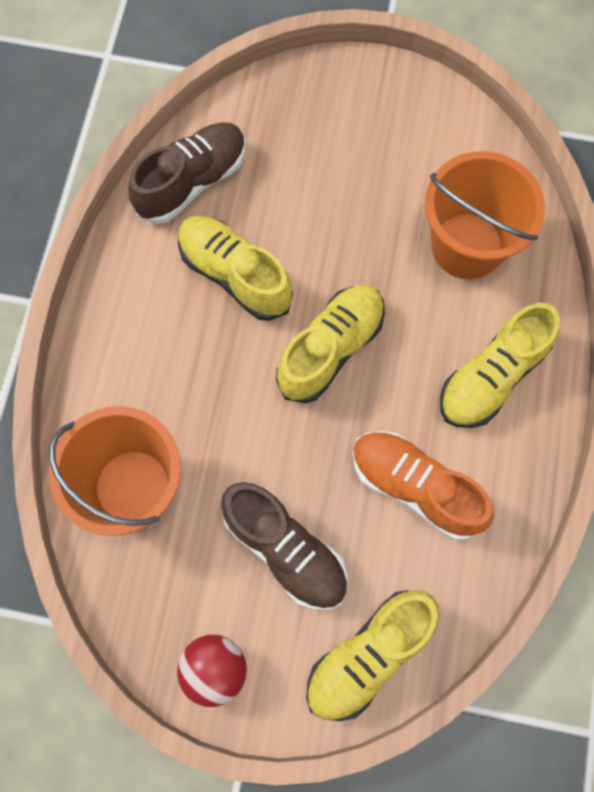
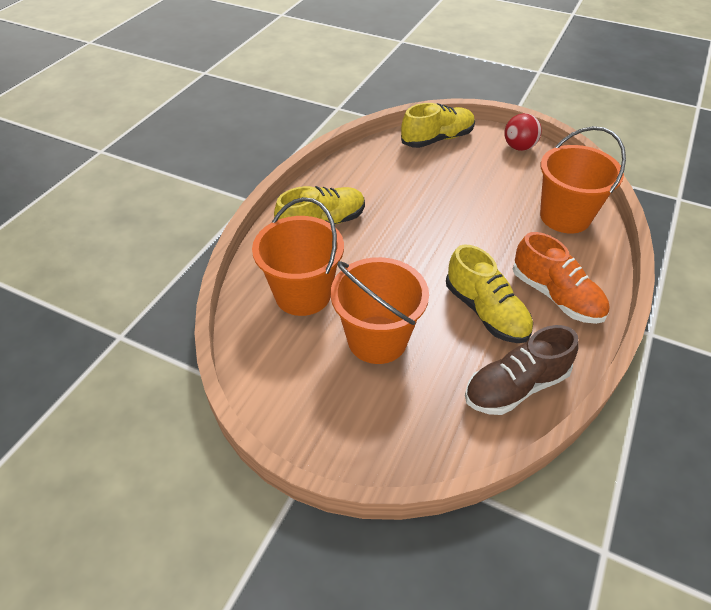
camera: 165 degrees left, 25 degrees down
(285, 549) = (474, 178): brown shoe -> none
(330, 349) = (423, 256): yellow shoe -> none
(356, 204) = (377, 339): none -> orange bucket
(415, 487) = (391, 188): orange shoe -> orange shoe (556, 296)

